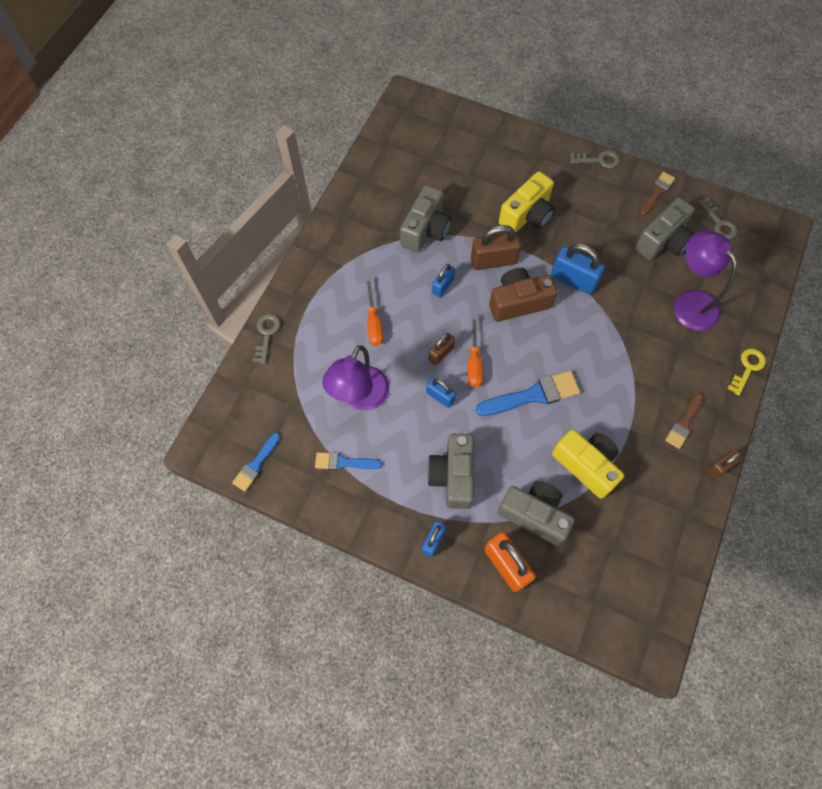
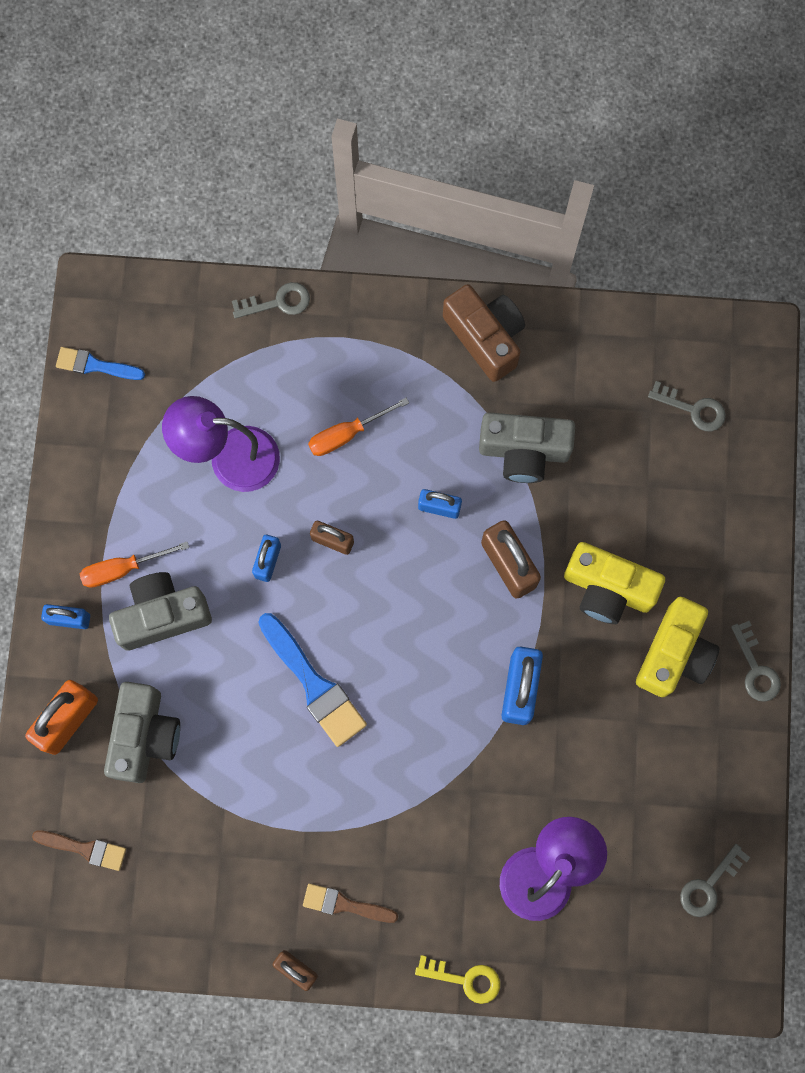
camera: 70 degrees right, 10 degrees up
(344, 462) = (134, 471): blue brush -> none
(435, 139) = (693, 409): none -> grey key
(474, 362) = (335, 589): orange screwdriver -> orange screwdriver (123, 569)
(518, 302) = (452, 621): brown camera -> brown camera (485, 337)
(586, 465) = (236, 785): yellow camera -> yellow camera (674, 654)
(657, 192) = (730, 775): brown brush -> brown brush (85, 849)
(662, 241) = (640, 805): grey camera -> none

